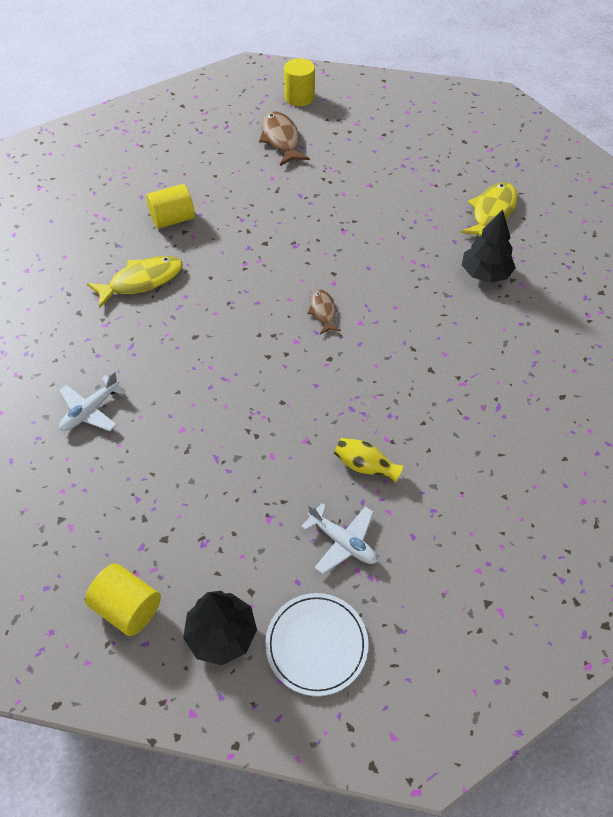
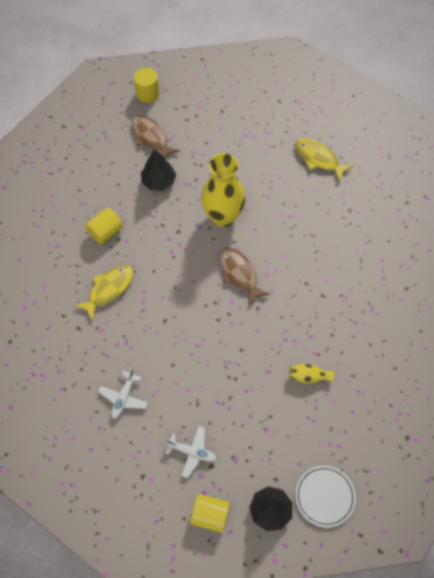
camera: 20 degrees left, 10 degrees up
(323, 312) = (239, 274): brown fish -> brown fish, size x1.72
(331, 242) = (223, 217): none -> yellow vase
(342, 542) = (315, 430): white plane -> white plane (192, 452)
(485, 274) = (331, 211): black tree -> black tree (158, 181)
(492, 213) = (318, 159): yellow fish -> yellow fish turned 60 degrees counterclockwise

